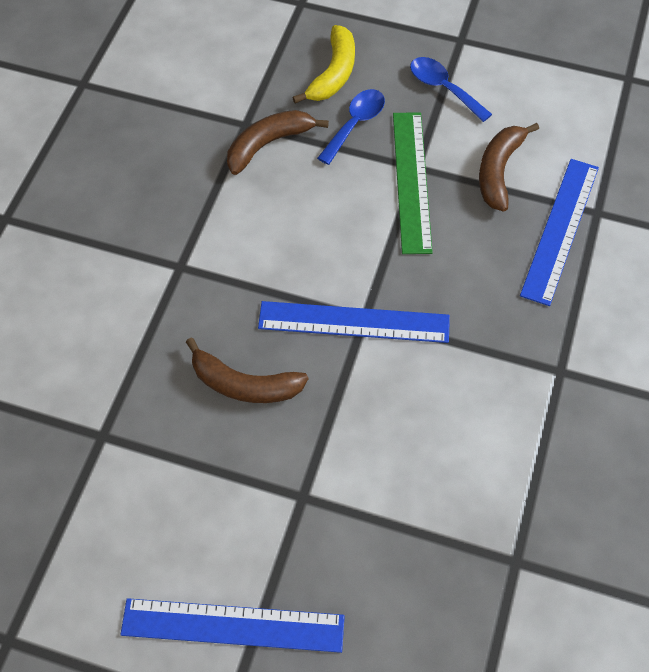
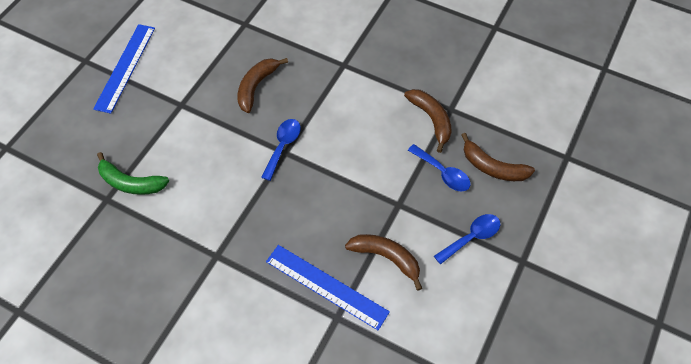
camera: 100 degrees right, 0 degrees up
(333, 74) = (492, 167): yellow banana -> brown banana
(354, 322) = (283, 146): blue ruler -> blue spoon
(411, 181) = (387, 199): green ruler -> none
(475, 532) = (130, 183): none -> green banana

